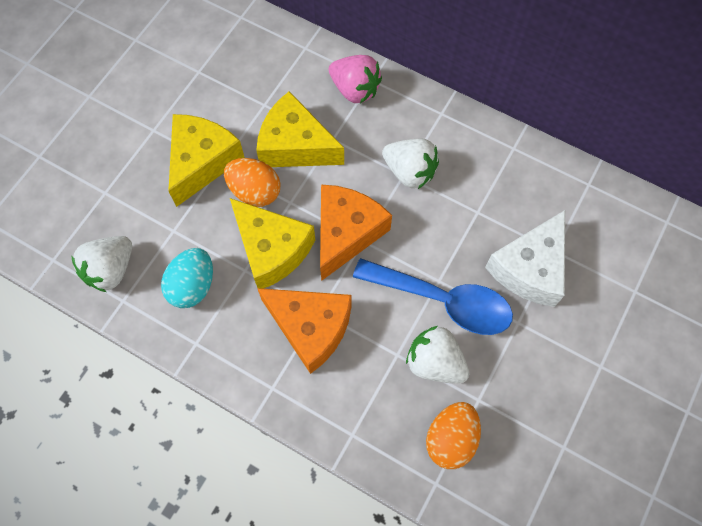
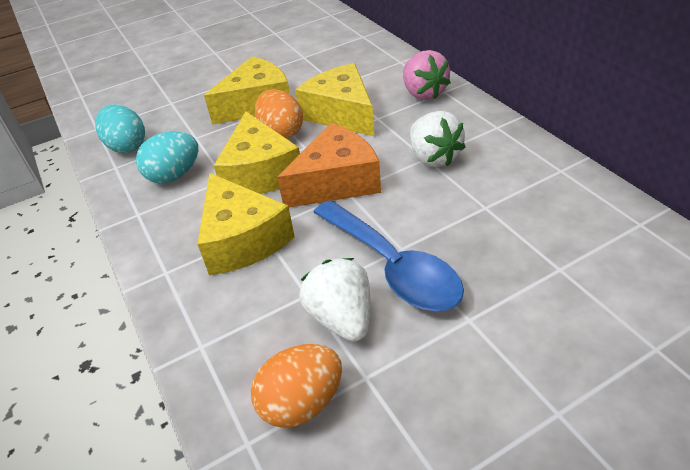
camera: 35 degrees right, 25 degrees down
(110, 270) = (127, 146): white strawberry -> turquoise egg
(311, 328) = (242, 239): orange cheese -> yellow cheese
(530, 268) = (517, 274): white cheese -> none

